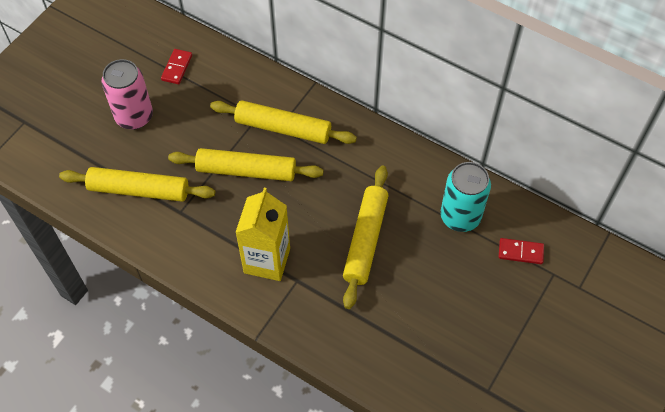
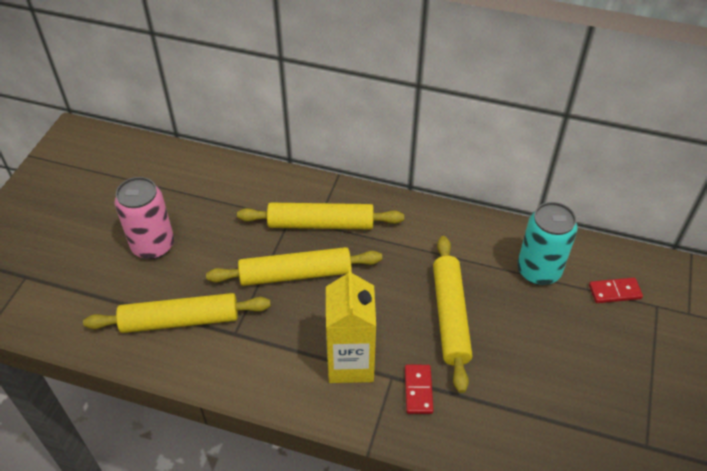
camera: 15 degrees left, 10 degrees down
(177, 68) = (186, 188): red domino -> red domino (418, 390)

